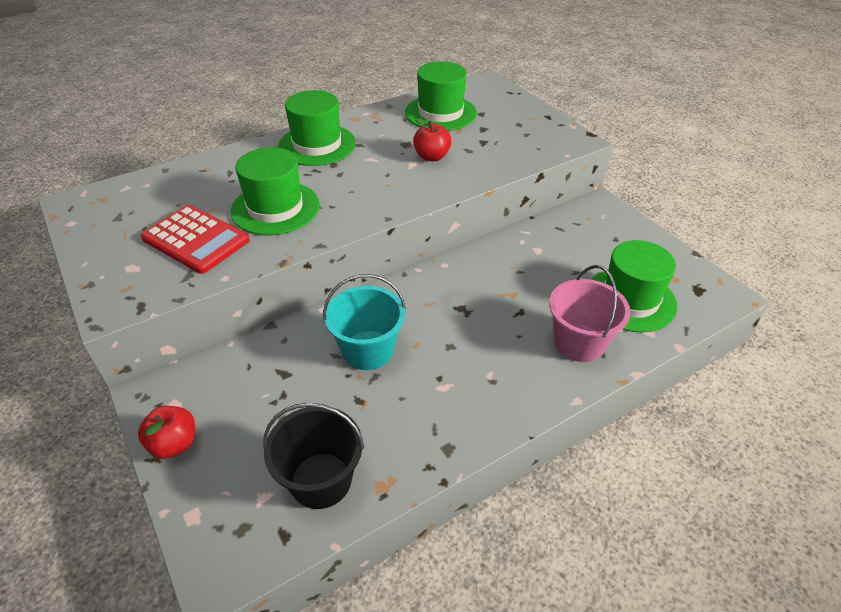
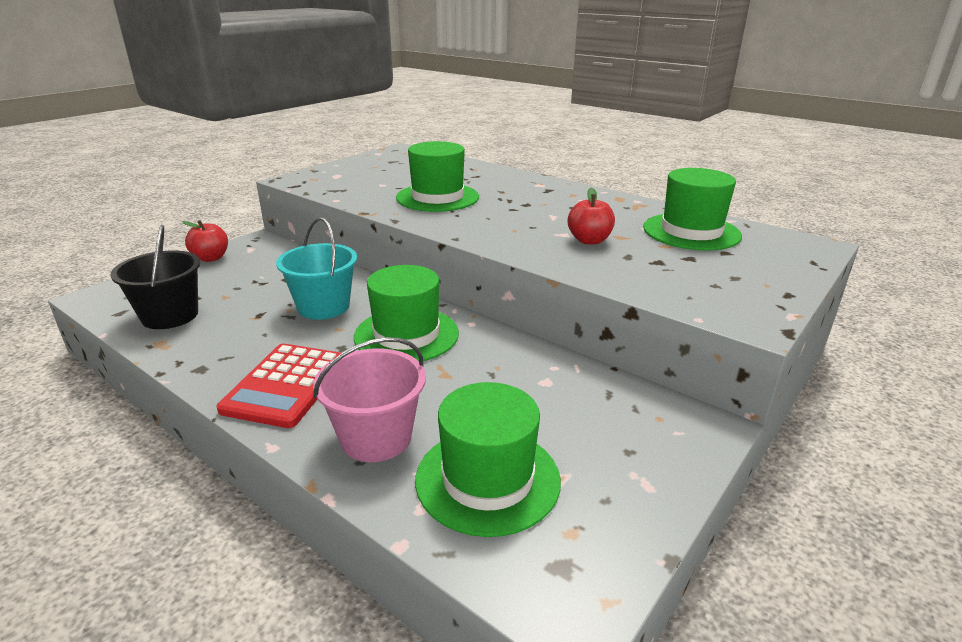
camera: 70 degrees right, 15 degrees down
(196, 240) = (378, 184): red calculator -> red calculator (286, 385)
(317, 145) = (552, 193): green hat -> green hat (406, 335)

